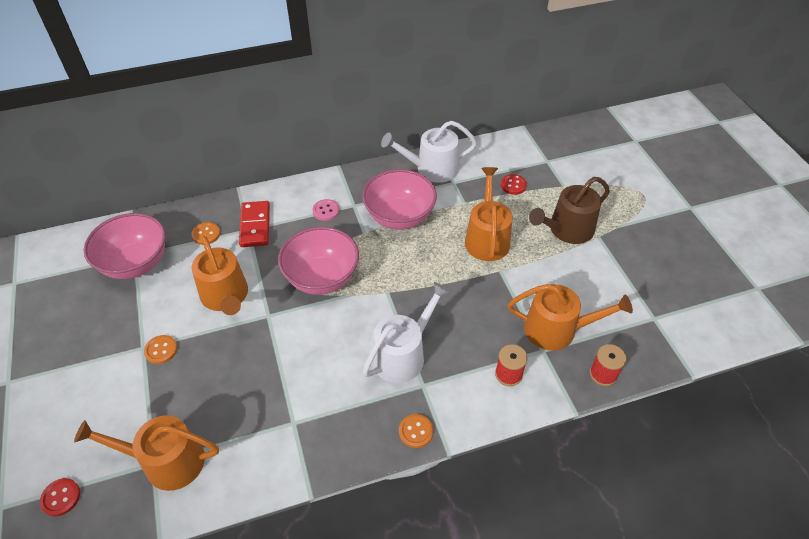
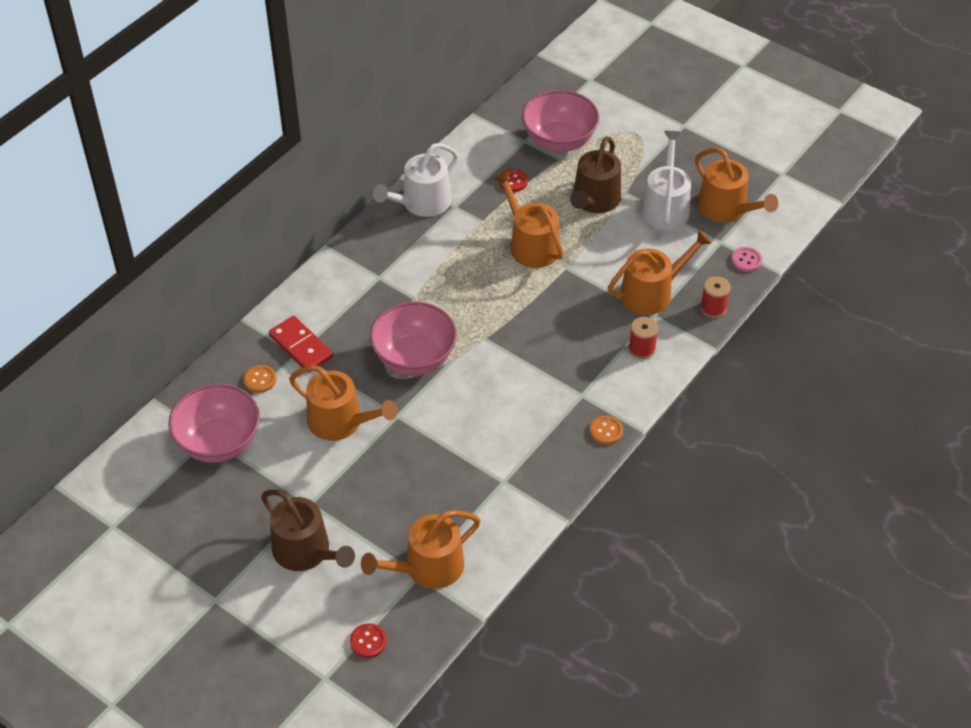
camera: 35 degrees left, 0 degrees up
(101, 385) = (306, 551): none -> brown watering can
(161, 350) = (329, 496): orange button -> none
(326, 211) = (357, 296): pink button -> pink button (746, 260)
(399, 217) = (434, 266): pink bowl -> pink bowl (559, 141)
(403, 354) = (544, 381): white watering can -> white watering can (665, 207)
(681, 292) = (726, 209): none -> orange watering can

